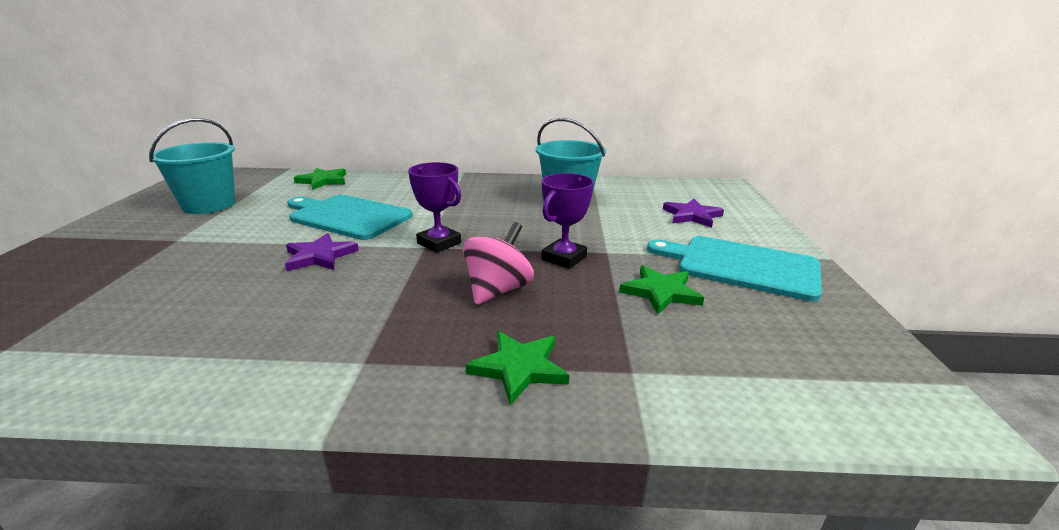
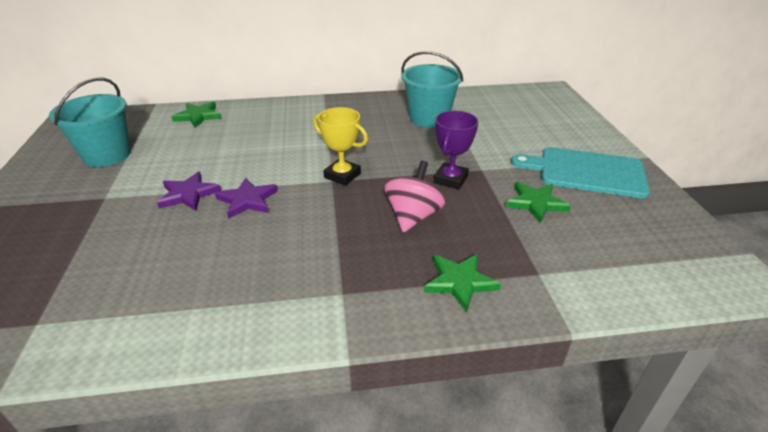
camera: 10 degrees left, 10 degrees up
(347, 216) = (246, 155): turquoise cutting board -> none
(439, 243) = (342, 175): purple trophy -> yellow trophy
(692, 216) = (534, 125): purple star -> purple star (188, 194)

